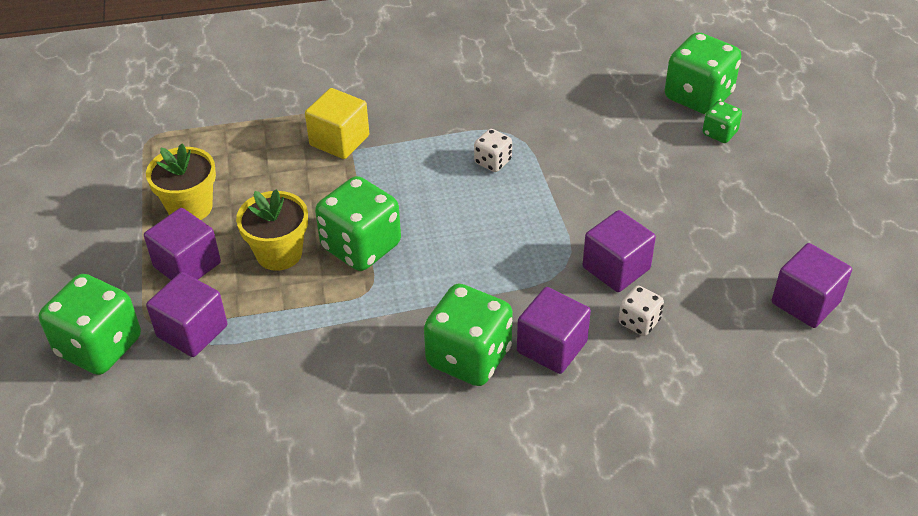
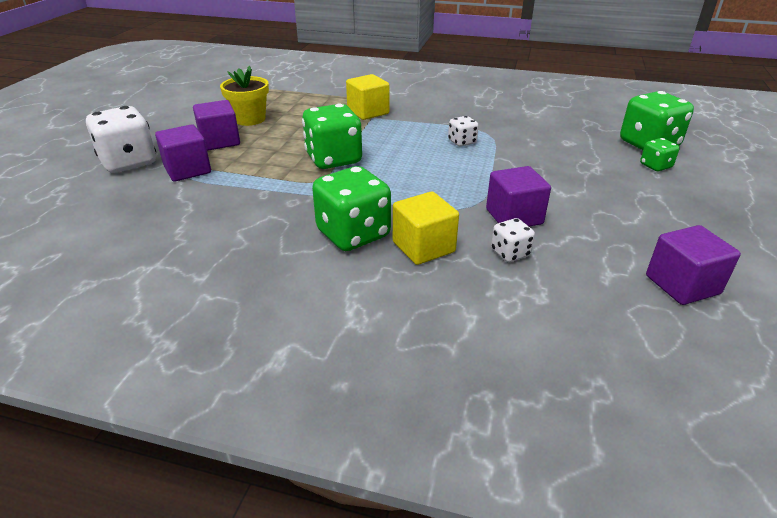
camera: 25 degrees right, 10 degrees down
(99, 346) = (129, 162): green dice -> white dice
(279, 253) = (279, 150): yellow flower pot -> none
(552, 347) = (423, 247): purple cube -> yellow cube

